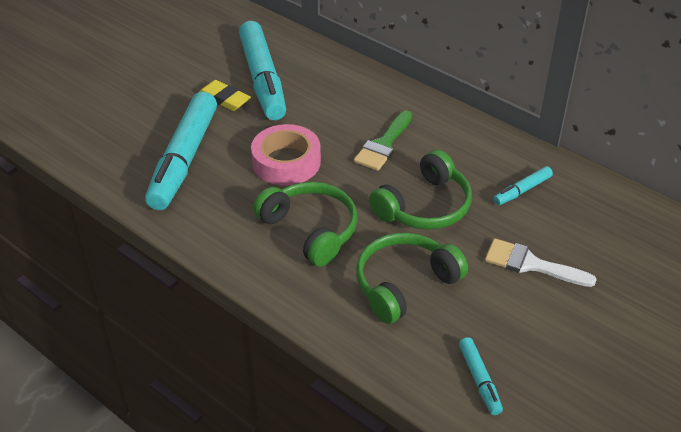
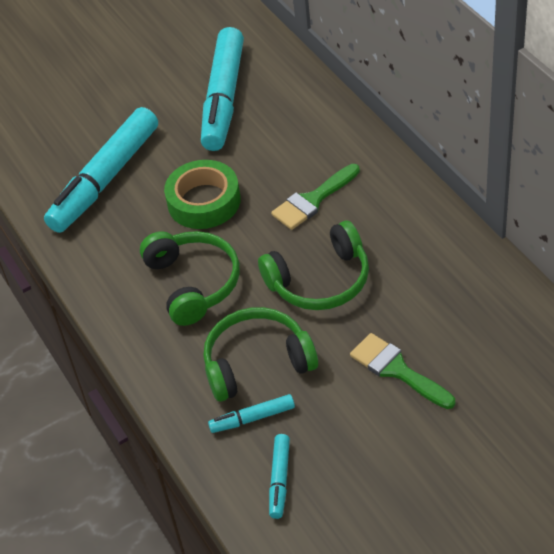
camera: 25 degrees right, 5 degrees up
(224, 99) = (174, 115): yellow eraser -> none
(286, 162) = (204, 201): pink tape -> green tape
(522, 190) = (433, 283): turquoise marker -> turquoise marker (252, 418)
(531, 264) = (397, 370): white brush -> green brush

